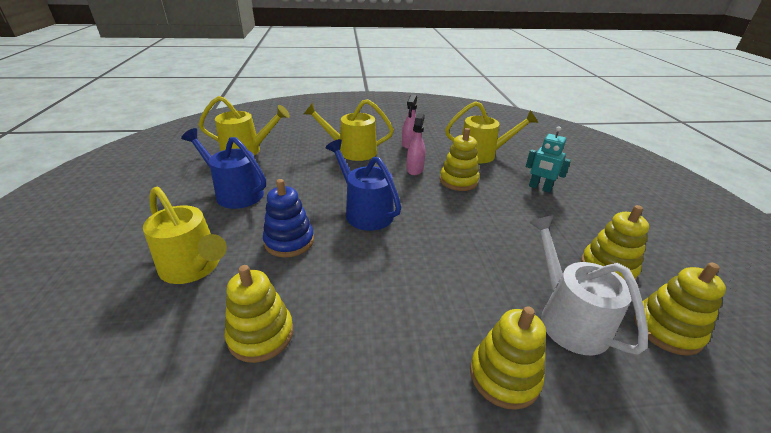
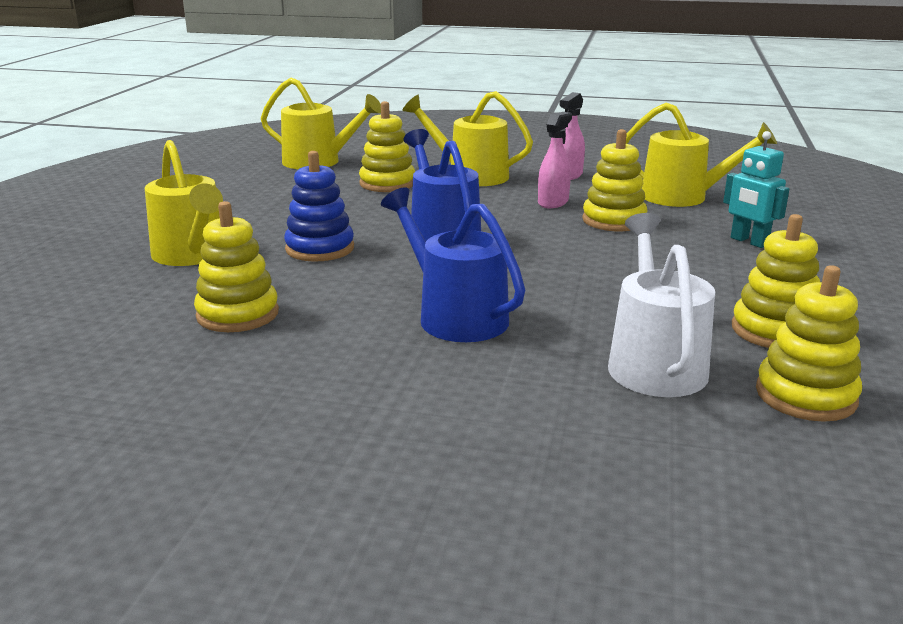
camera: 20 degrees right, 10 degrees down
(235, 193) = (278, 200): blue watering can -> blue watering can (455, 316)
(504, 376) = (511, 390): yellow stacking toy -> yellow stacking toy (387, 183)

